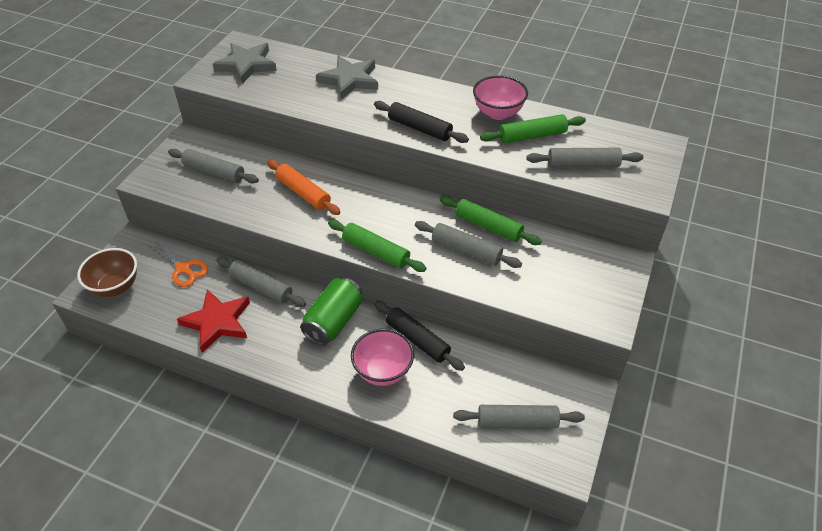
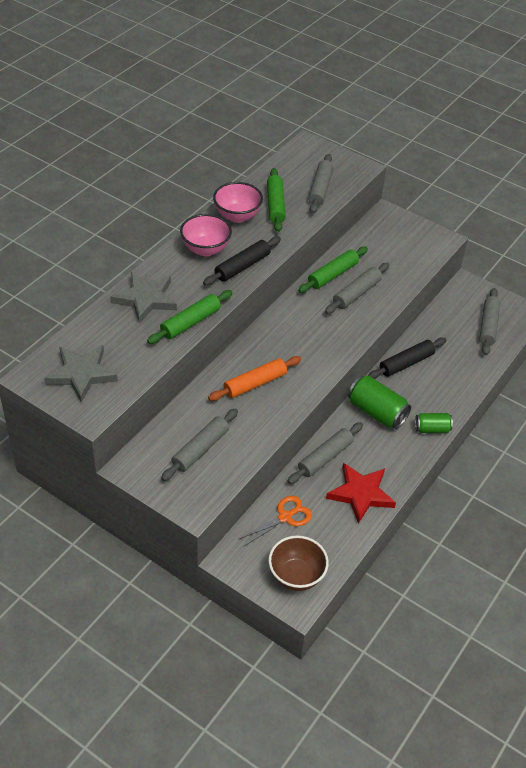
camera: 80 degrees left, 0 degrees up
(320, 375) = (432, 429): none -> green can
(376, 251) = (345, 347): green rolling pin -> green rolling pin (190, 322)
(383, 371) = (433, 389): pink bowl -> pink bowl (205, 249)

